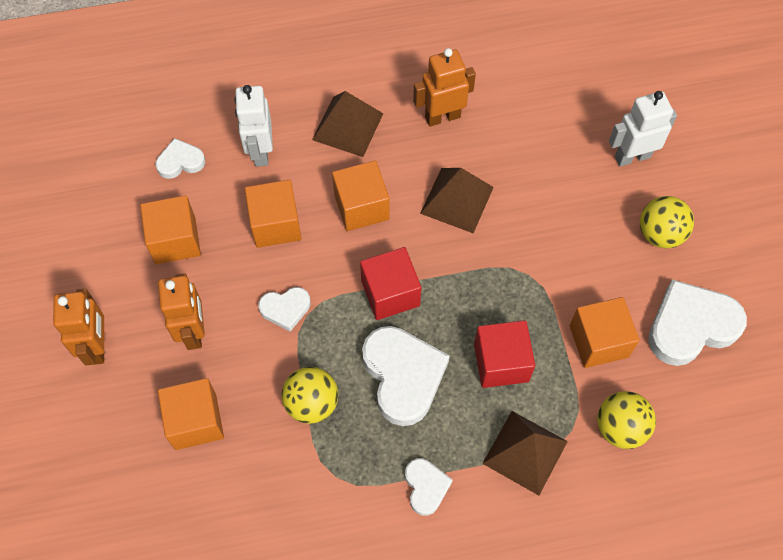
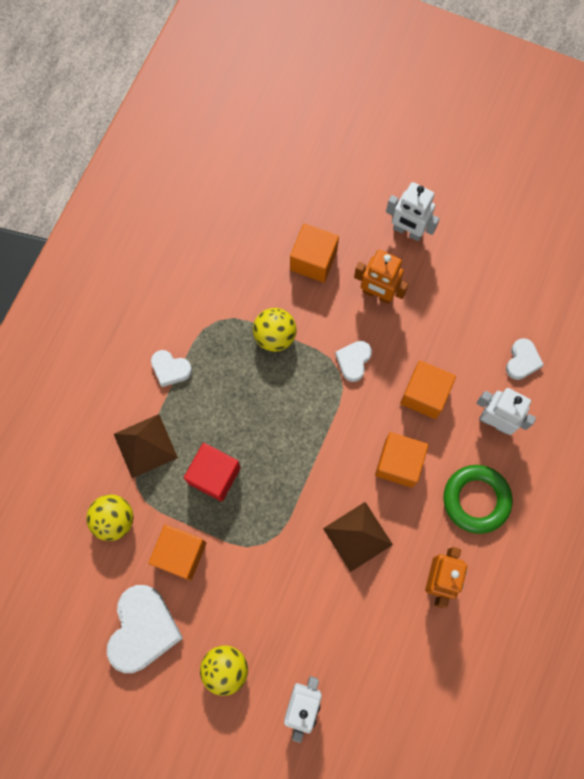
camera: 125 degrees right, 10 degrees up
(98, 346) = (407, 231): orange robot -> white robot
(175, 240) = (457, 321): orange cube -> none
(347, 126) = (476, 499): brown pyramid -> green ring
(390, 293) = (316, 437): red cube -> none
(403, 376) = (251, 405): white heart -> none

